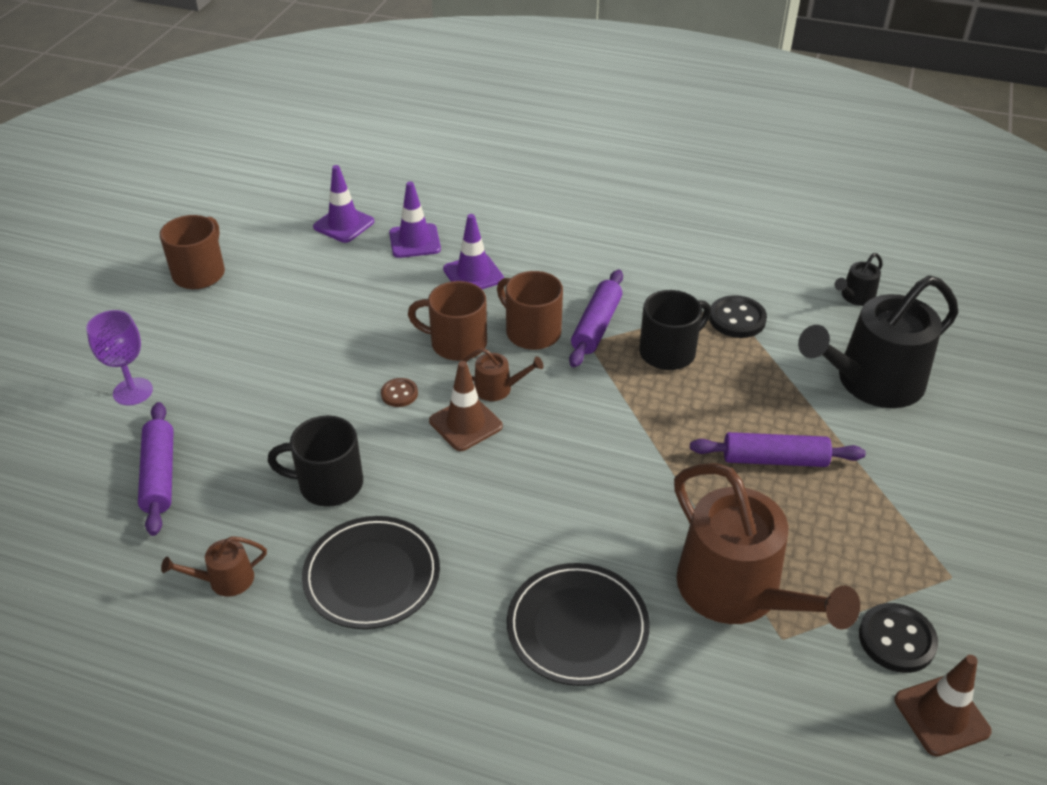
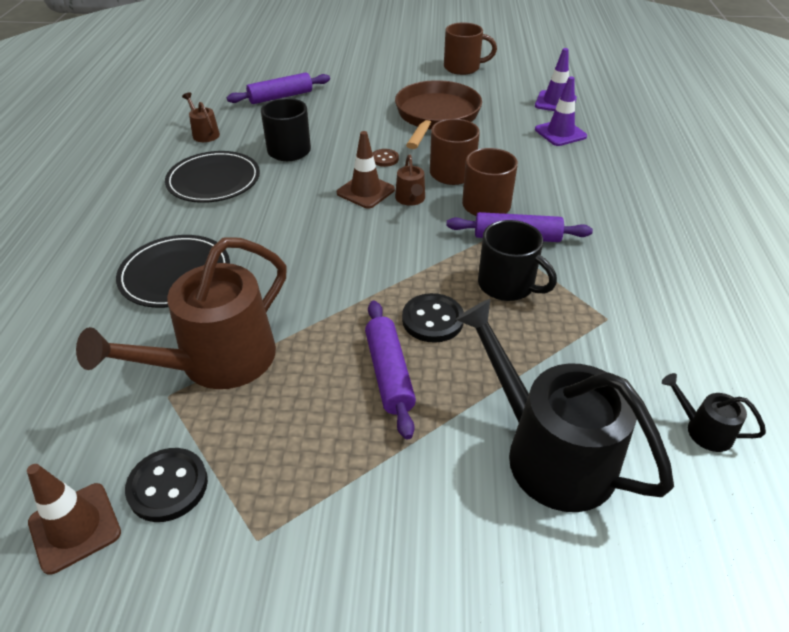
camera: 75 degrees right, 0 degrees up
(133, 391) = (345, 74): purple goblet -> none
(319, 327) = (436, 116): none -> brown pan
(473, 274) = (540, 165): purple traffic cone -> none
(737, 319) = (588, 327): black button -> black button (432, 320)

